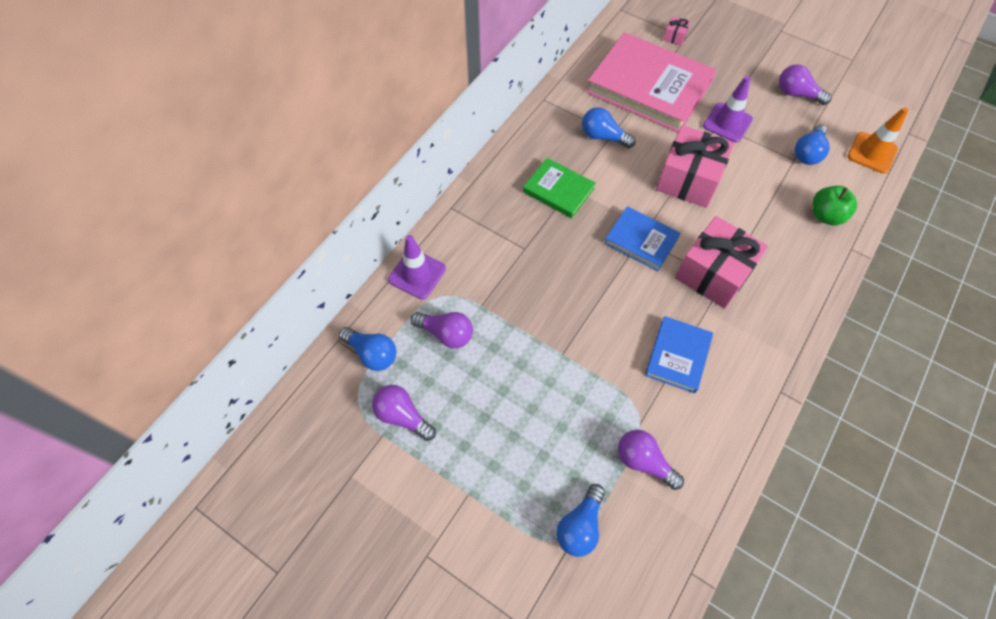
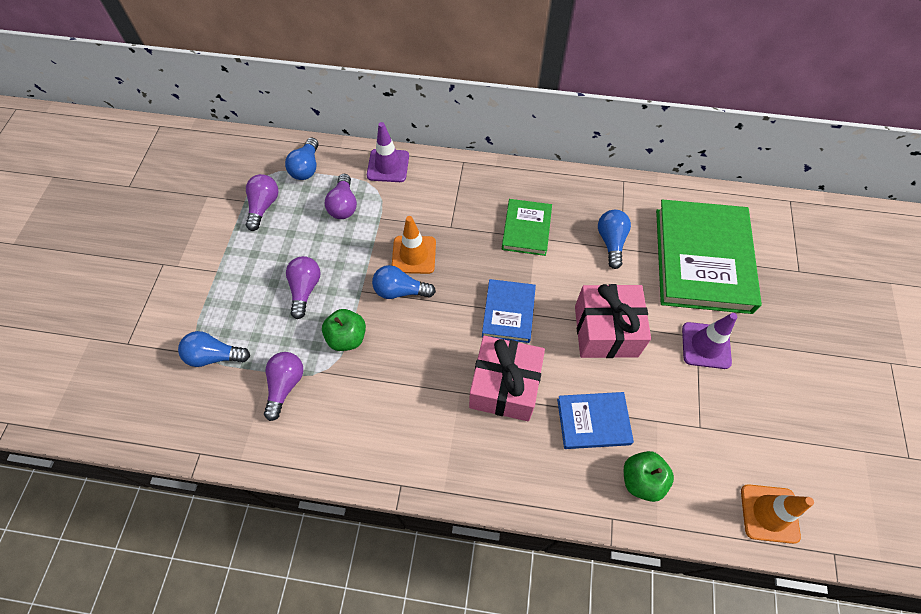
camera: 65 degrees right, 0 degrees up
(542, 292) = (414, 255): none -> orange traffic cone
(611, 385) = (347, 338): none -> green apple
(649, 87) = (702, 259): pink book -> green book
(674, 37) = (791, 260): pink gift -> none
(678, 356) = (399, 382): blue book -> blue book (593, 421)
(796, 94) = (801, 405): purple light bulb -> purple light bulb (305, 289)
(808, 153) = (719, 439): blue light bulb -> blue light bulb (400, 291)

